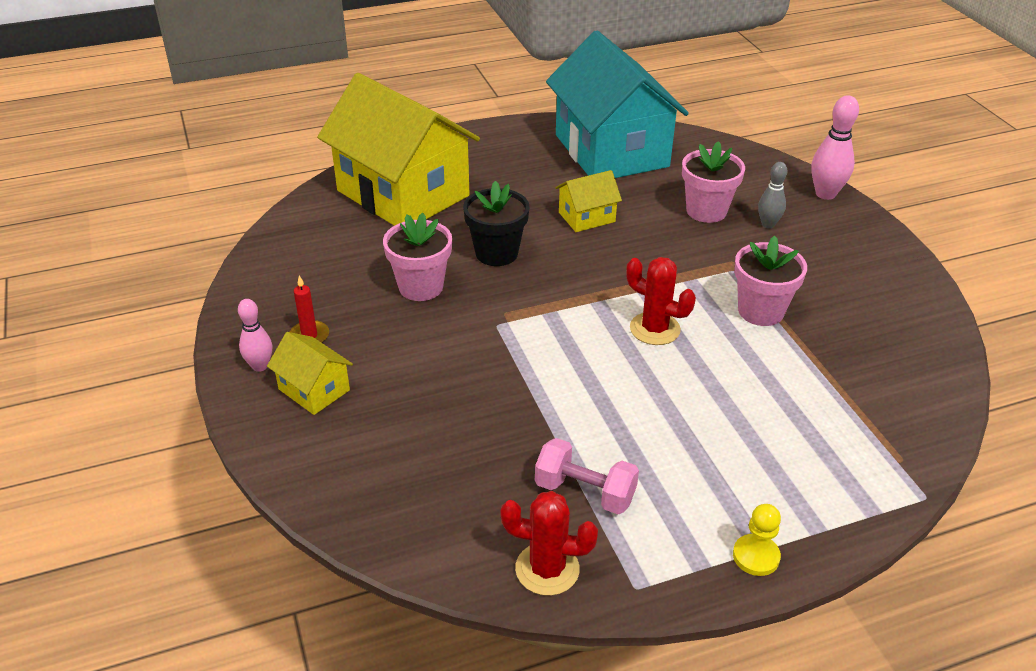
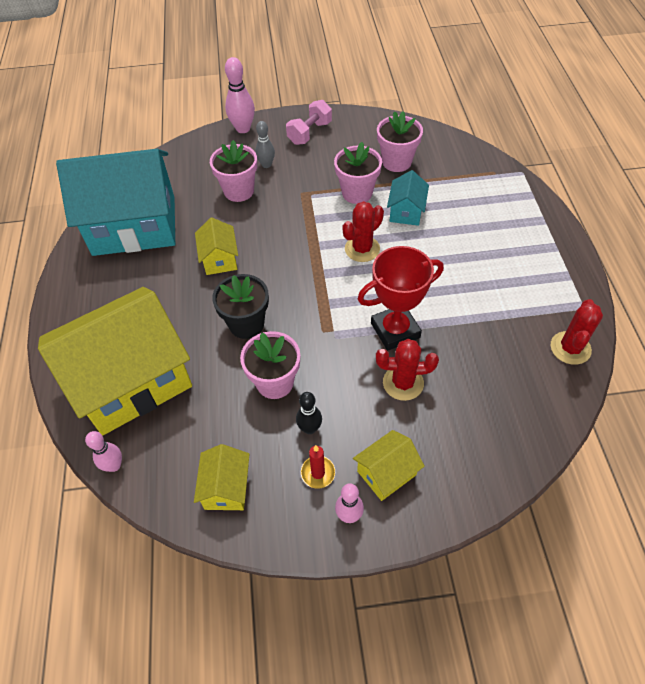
camera: 75 degrees left, 15 degrees up
(287, 276) = (226, 488): none -> yellow house
(306, 204) = (114, 465): none -> pink bowling pin
(365, 322) = (309, 428): none -> black bowling pin
(442, 391) = (403, 383): none -> red cactus
(524, 375) = (395, 330): none -> red trophy
(585, 492) = (509, 317): pink dumbbell -> pink dumbbell (309, 133)
(749, 364) = (406, 211): none -> turquoise house
(756, 556) = (561, 250): yellow pawn -> none
(852, 343) = (396, 162): none -> pink flower pot

